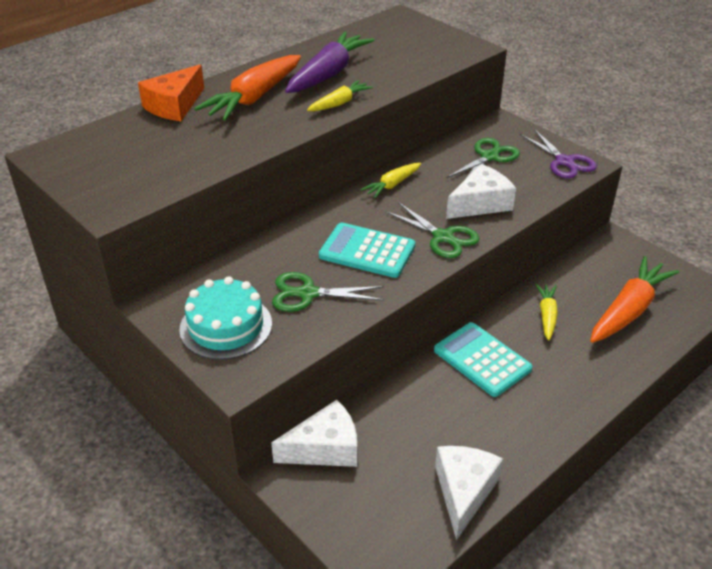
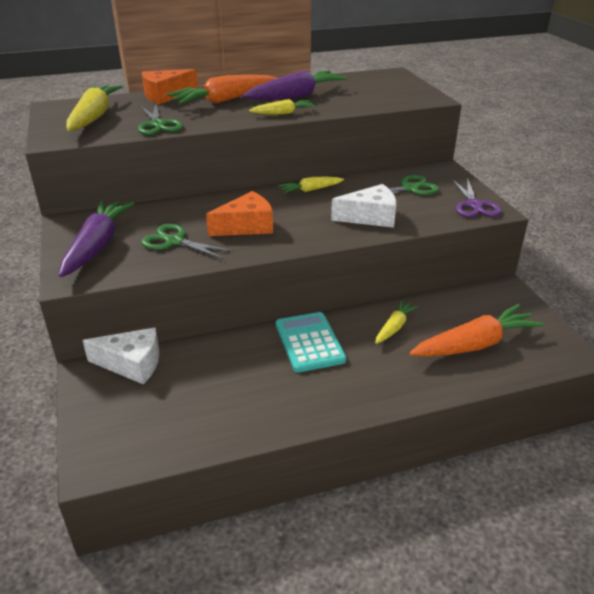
camera: 25 degrees right, 5 degrees down
(121, 160) = (94, 117): none -> yellow carrot
(226, 326) = (97, 246): turquoise cake -> purple carrot
(367, 251) = (246, 226): turquoise calculator -> orange cheese
(442, 237) = (315, 231): green scissors -> green scissors (158, 125)
(464, 492) = (207, 431): white cheese -> none

